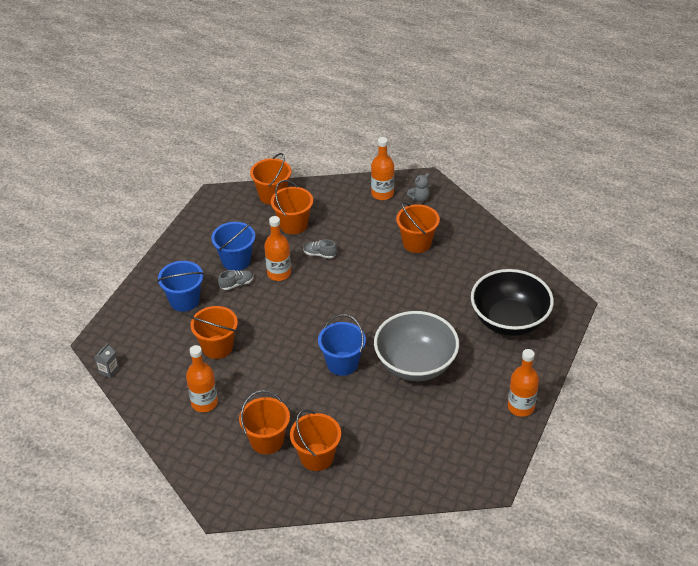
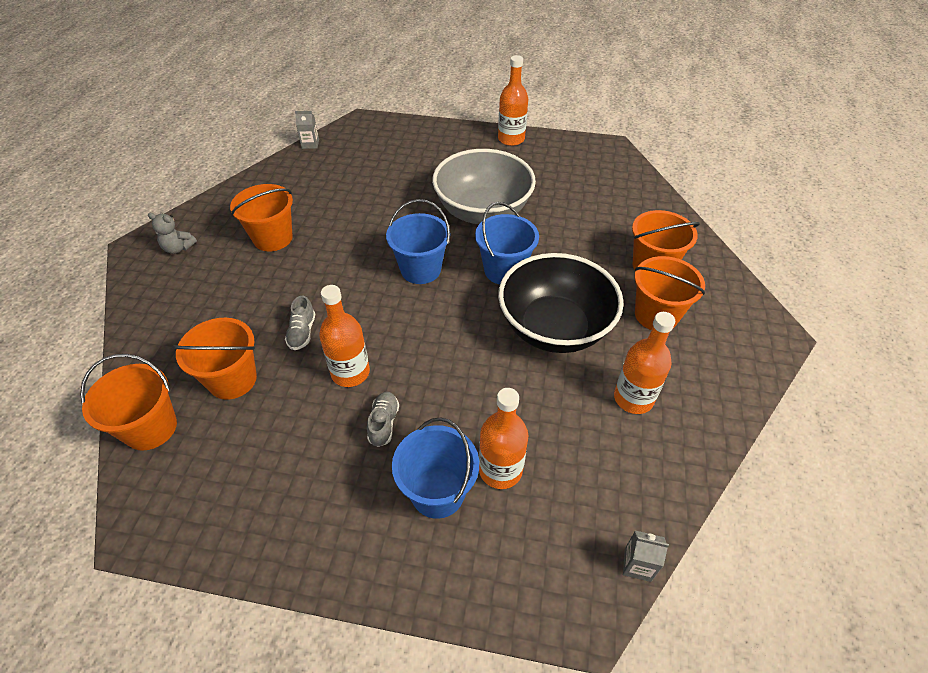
camera: 105 degrees left, 5 degrees up
(217, 347) = (524, 412): orange bucket -> none
(236, 260) = (326, 440): blue bucket -> blue bucket (420, 269)
(236, 284) = (383, 423): grey shoe -> grey shoe turned 45 degrees clockwise
(382, 194) = (163, 287): orange bottle -> orange bottle (500, 470)
(419, 198) = (178, 248): grey teddy bear -> grey teddy bear turned 150 degrees clockwise
(509, 320) = (396, 155): black bowl -> black bowl (554, 328)
(538, 267) = (310, 144): none -> grey carton

